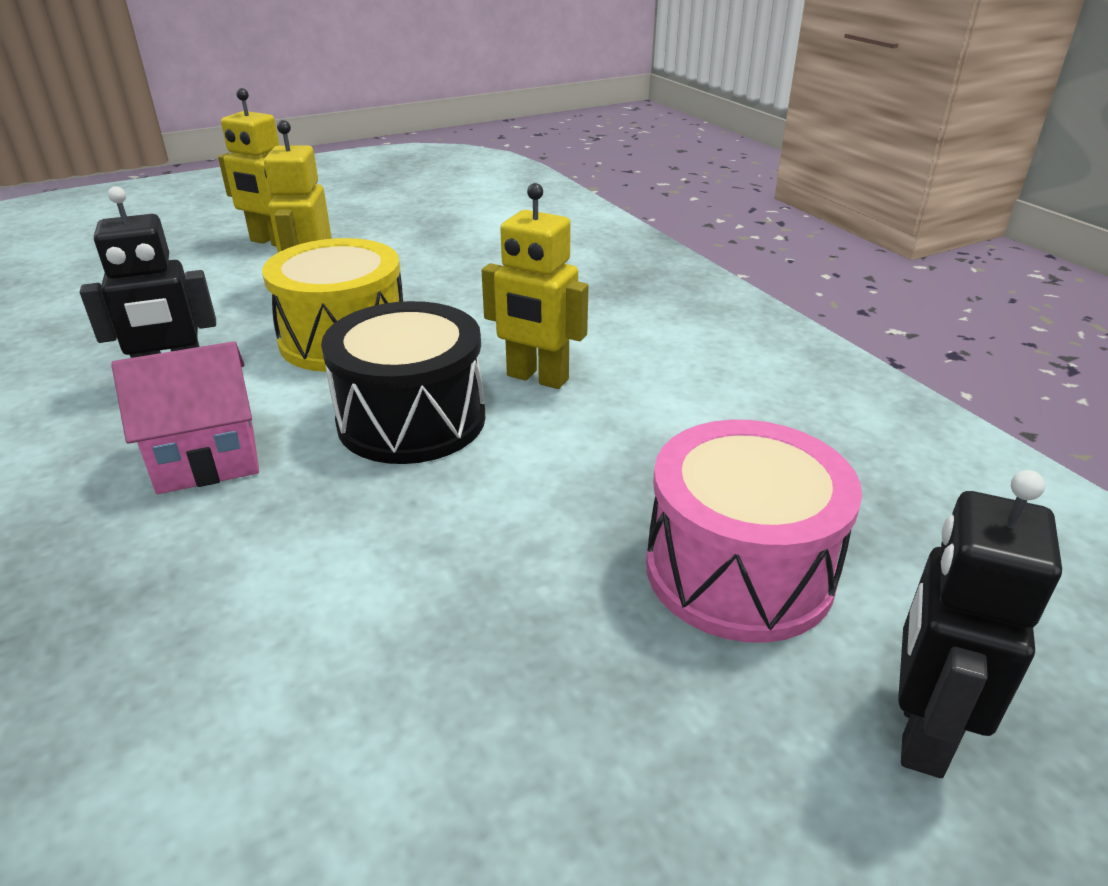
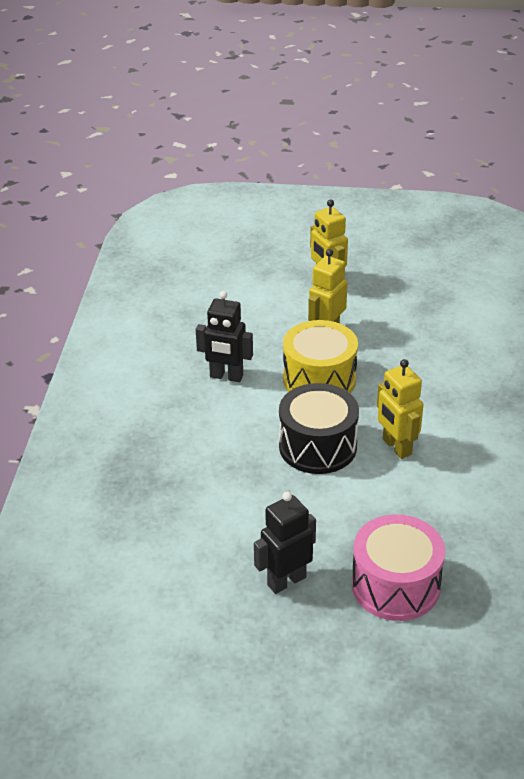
camera: 35 degrees right, 5 degrees up
(207, 459) = (219, 430): pink house -> none
(920, 731) = (399, 671): black robot -> black robot (286, 581)

